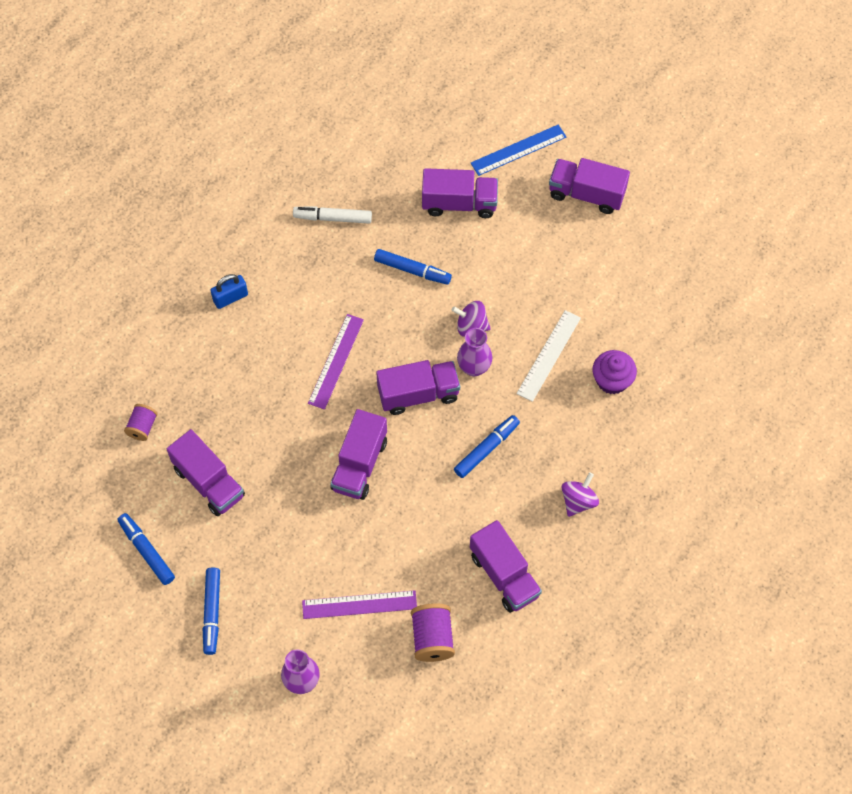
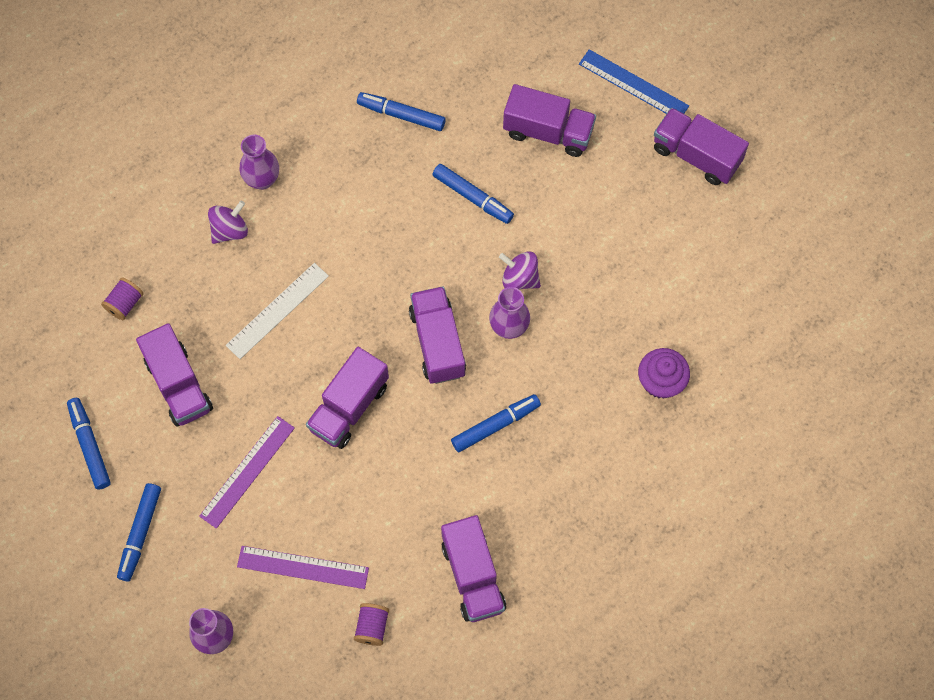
camera: 15 degrees right, 5 degrees up
(230, 297) = (262, 179): blue padlock -> purple vase
(333, 218) = (402, 115): white marker -> blue marker
(336, 361) = (357, 281): purple ruler -> purple ruler (247, 471)
(418, 394) = (437, 342): purple truck -> purple truck turned 105 degrees counterclockwise
(432, 638) = (372, 627): purple spool -> purple spool, size x0.65
(518, 150) = (633, 85): blue ruler -> blue ruler turned 45 degrees clockwise
(549, 355) = (597, 334): white ruler -> white ruler (277, 310)
(578, 501) = (581, 512): purple spinning top -> purple spinning top (230, 230)

